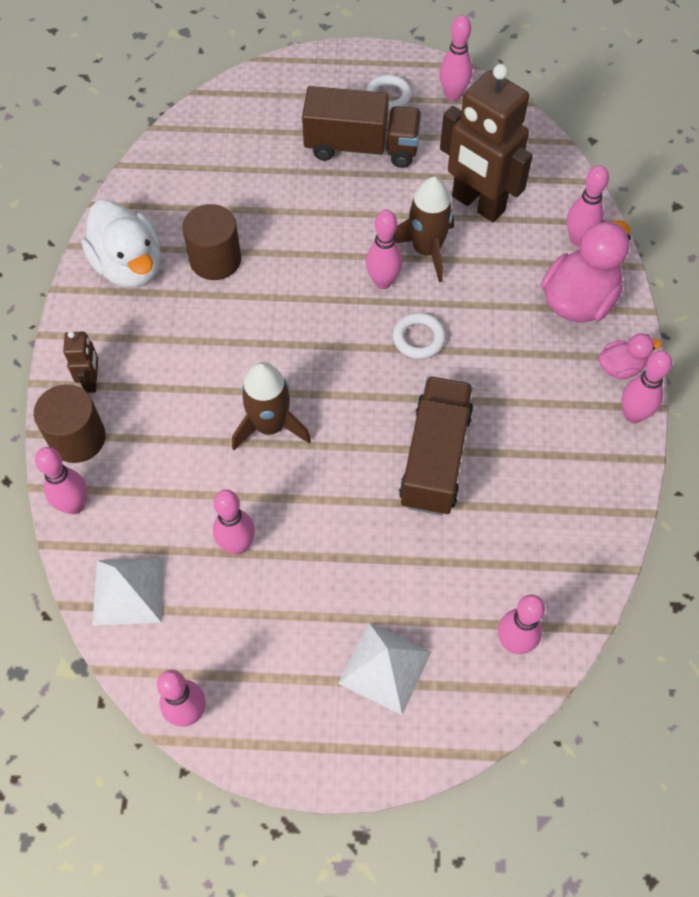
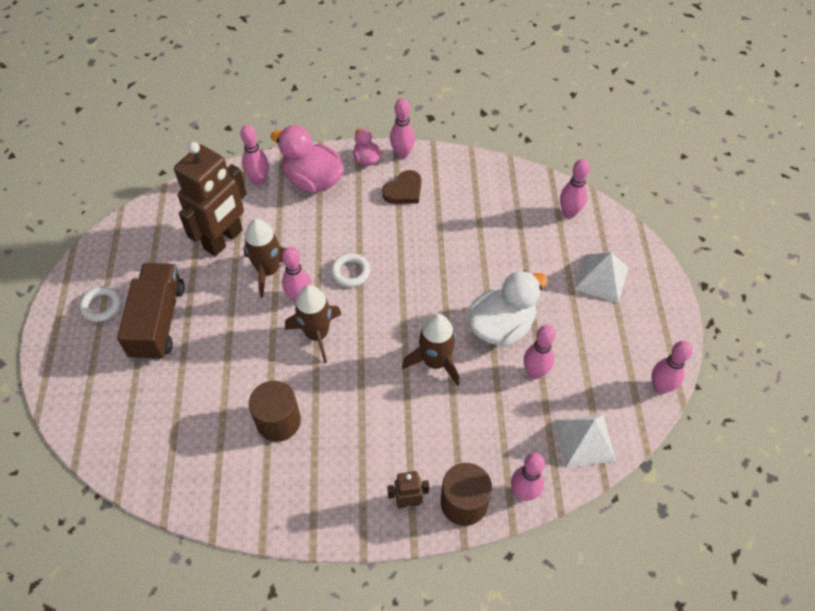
camera: 95 degrees left, 5 degrees down
(129, 266) = (286, 492): white duck -> white duck (501, 326)
(326, 299) = (317, 334): none -> brown rocket
(435, 458) = (448, 258): brown truck -> none
(453, 95) = (105, 259): pink bowling pin -> none
(560, 411) = (404, 191): none -> brown heart

